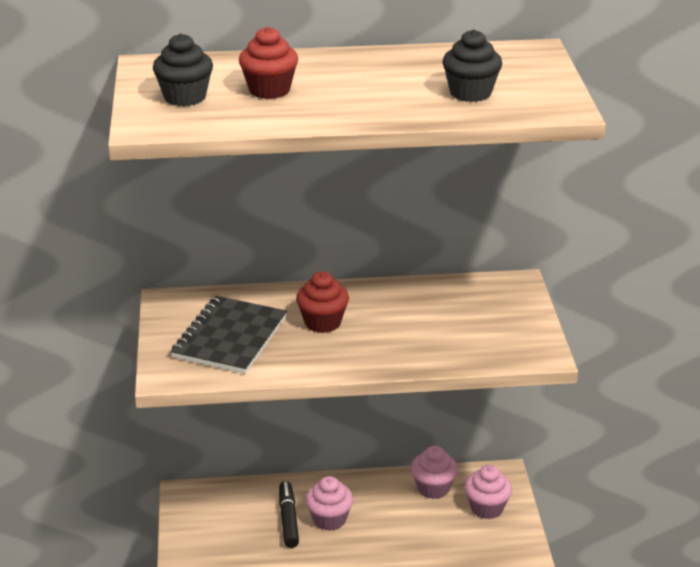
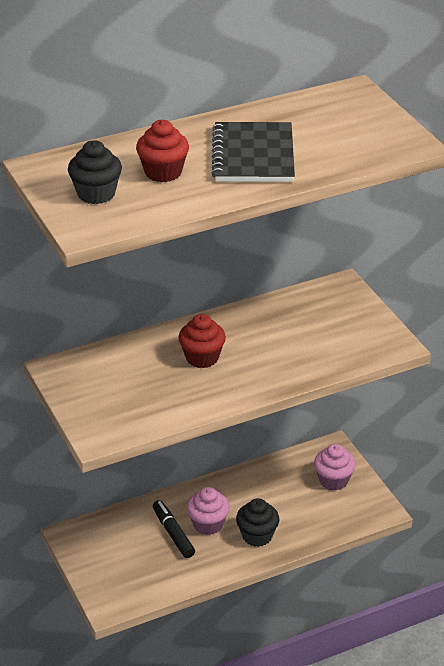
camera: 20 degrees left, 5 degrees up
(230, 337) = (131, 390): black notebook -> black notebook (253, 155)
(433, 488) = (281, 474): pink cupcake -> none
(470, 93) = (330, 143): black cupcake -> black cupcake (257, 536)

